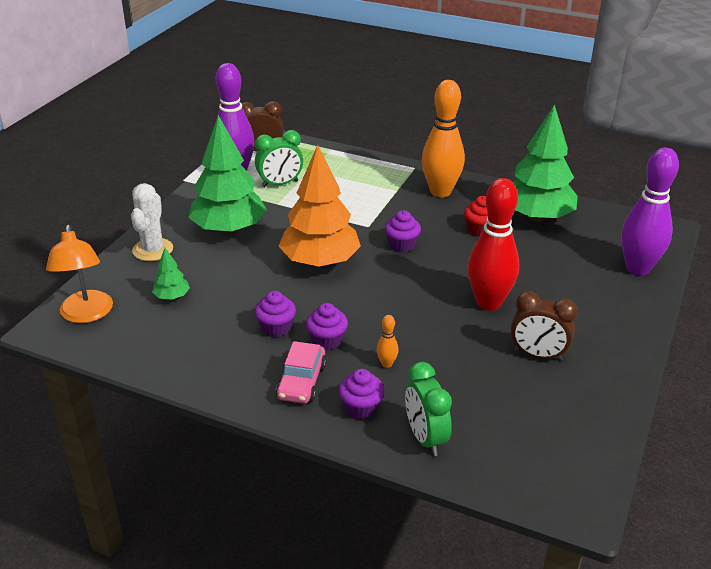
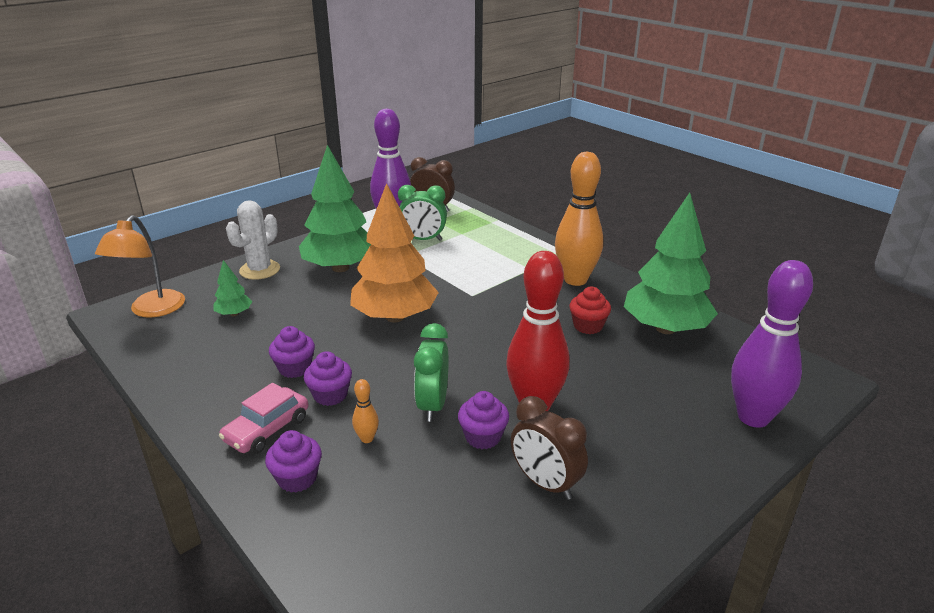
camera: 25 degrees right, 5 degrees down
(402, 245) = (490, 321): purple cupcake -> purple cupcake (483, 437)
(425, 438) = (332, 538): green clock -> green clock (433, 405)

